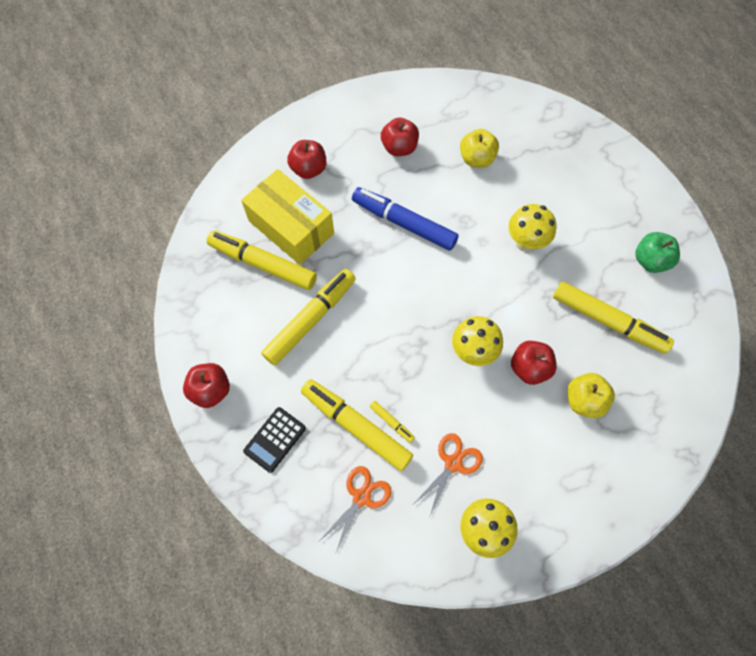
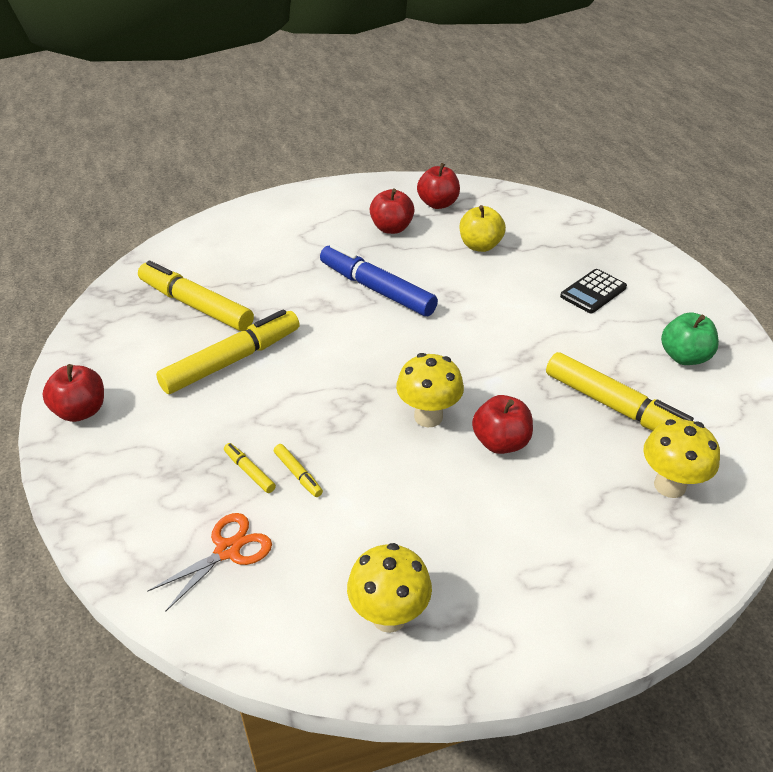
camera: 10 degrees right, 25 degrees down
(275, 439) = (138, 471): black calculator -> black calculator (593, 292)
(291, 227) = (242, 278): yellow box -> none
(309, 169) = (281, 234): red apple -> red apple (438, 204)
(356, 426) = (249, 471): yellow marker -> yellow marker, size x0.43
(453, 463) = (368, 530): orange scissors -> none
(525, 243) = (523, 322): yellow mushroom -> yellow mushroom (669, 485)
(584, 400) = (570, 486): yellow apple -> none

